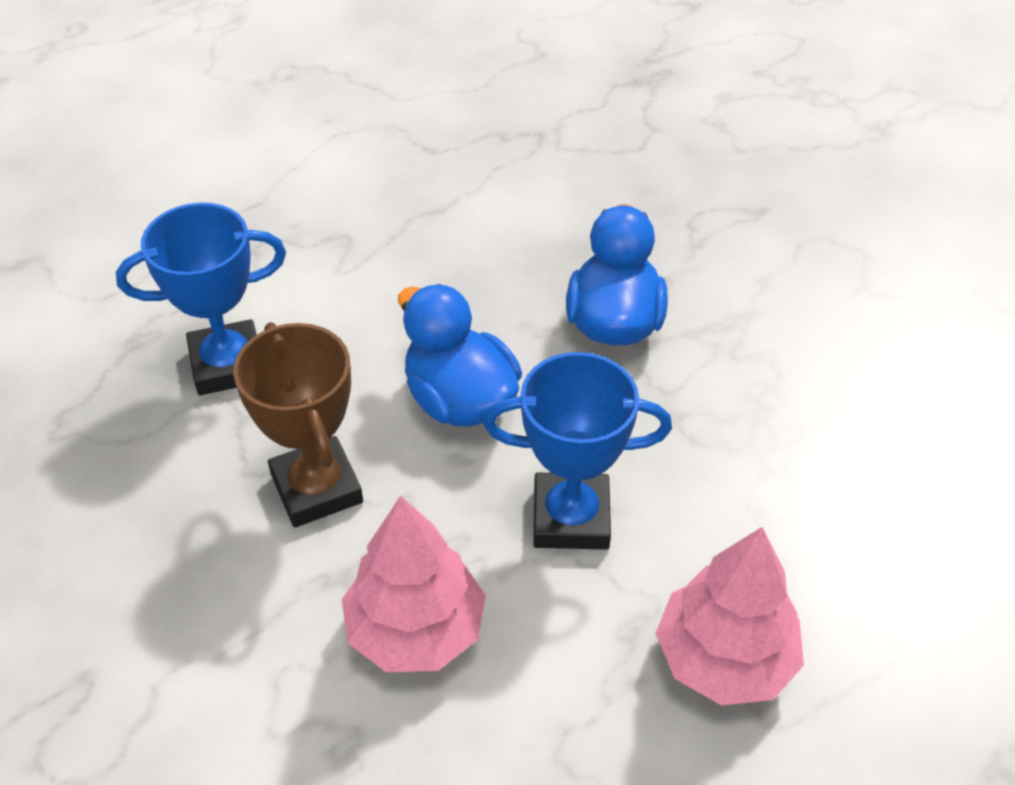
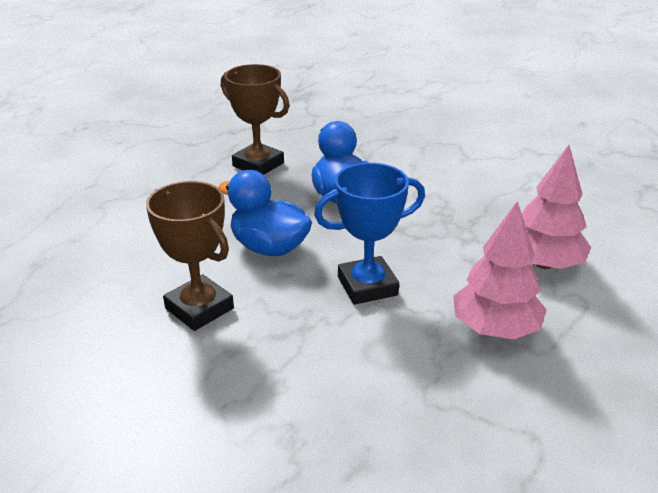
camera: 20 degrees left, 15 degrees down
(228, 364) = (108, 262): blue trophy -> none
(416, 630) = (302, 362): pink tree -> pink tree (544, 263)
(514, 220) = (258, 164): none -> brown trophy

